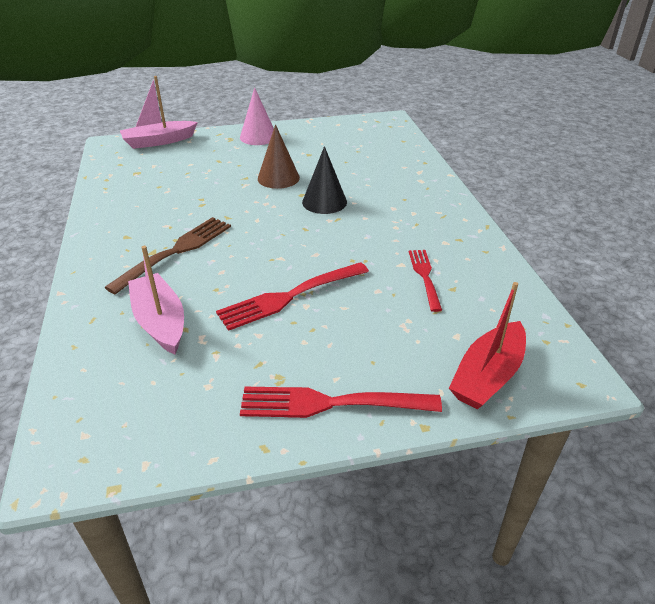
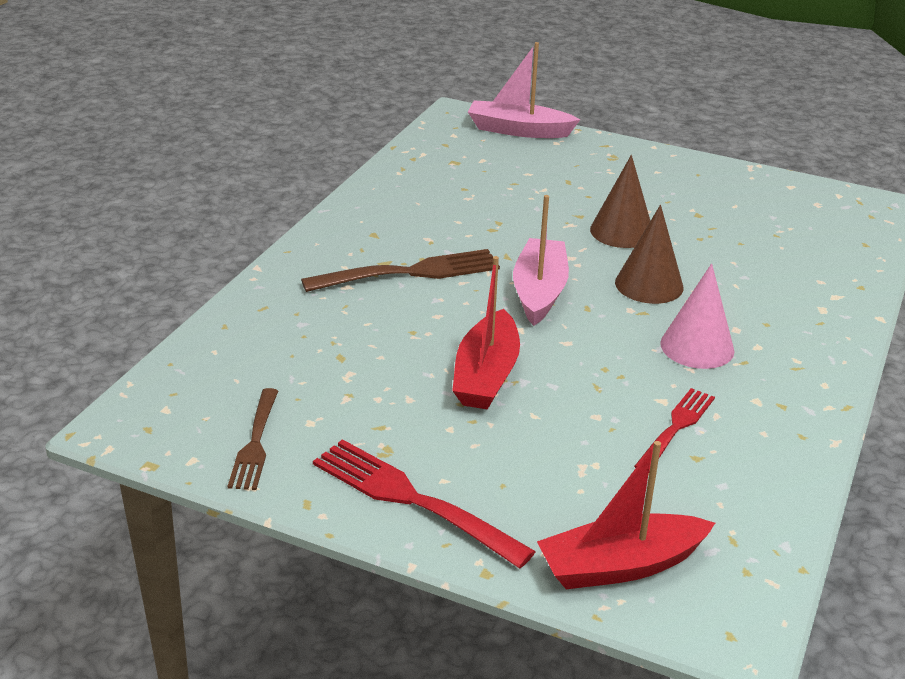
camera: 35 degrees right, 5 degrees down
(160, 322) = (324, 339): pink boat -> pink boat (539, 292)
(182, 423) = (255, 442): none -> brown fork
(258, 137) = (654, 167): pink cone -> pink cone (697, 347)
(290, 296) = (486, 375): red fork -> red boat
(324, 202) = (649, 285): black cone -> brown cone

